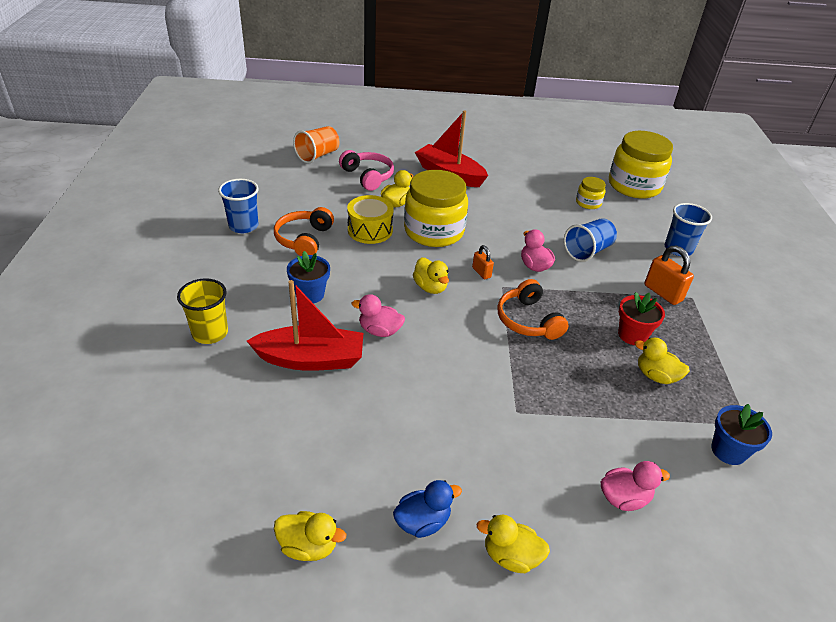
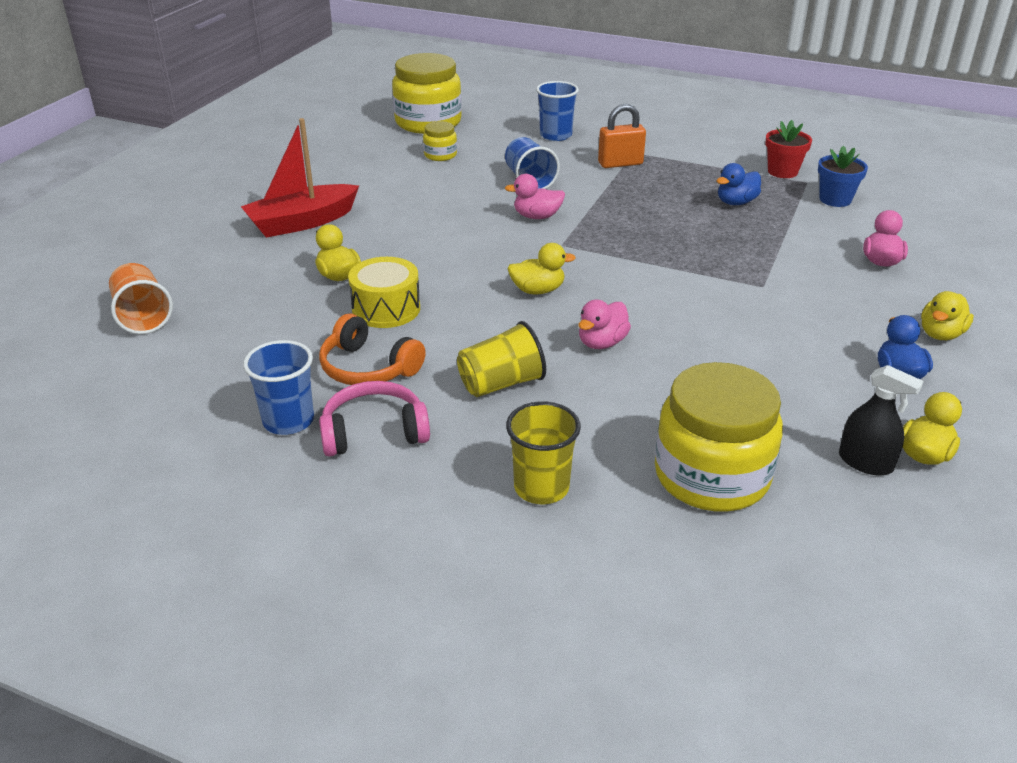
camera: 65 degrees left, 5 degrees down
(285, 504) = (865, 462): none -> black spray bottle
(310, 294) = (501, 384): blue flower pot -> yellow cup
(311, 359) = (633, 404): red boat -> none
(368, 176) = (248, 284): pink headphones -> pink headphones (374, 432)
(434, 231) = (424, 262): yellow jar -> yellow jar (711, 476)
(481, 272) = (529, 251): orange padlock -> none
(528, 320) = (628, 244): orange headphones -> none
(632, 335) = (675, 196): red flower pot -> red flower pot (782, 171)
(656, 376) = (736, 202): yellow duck -> blue duck

